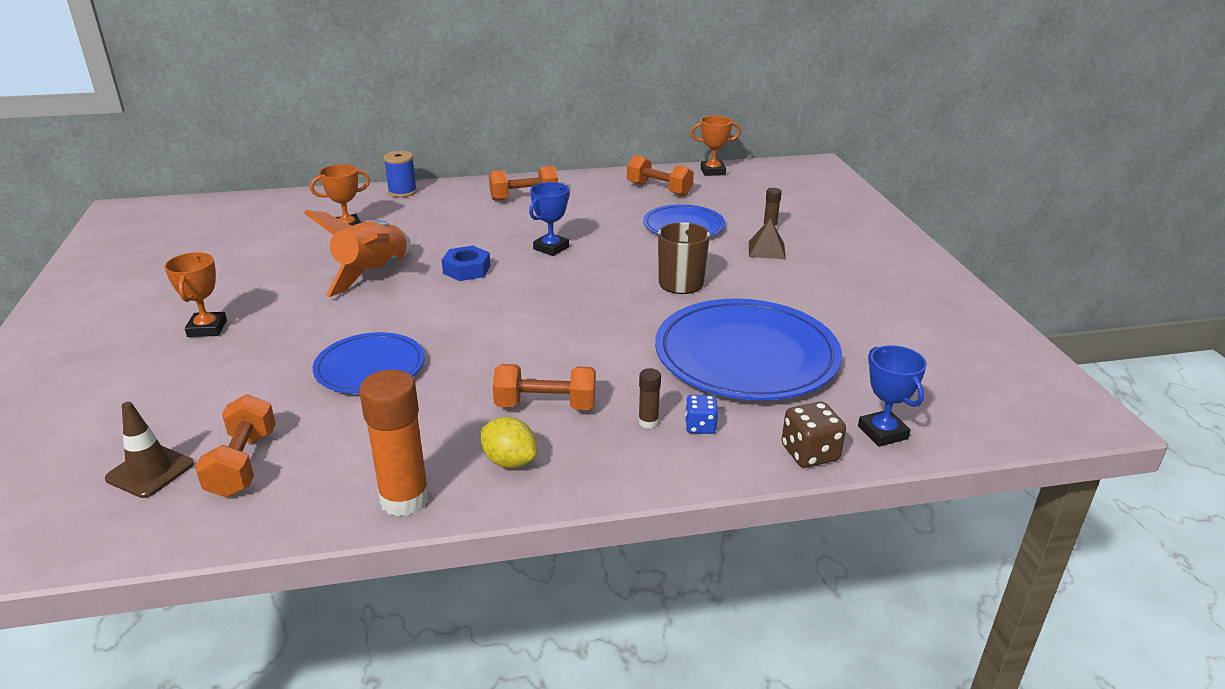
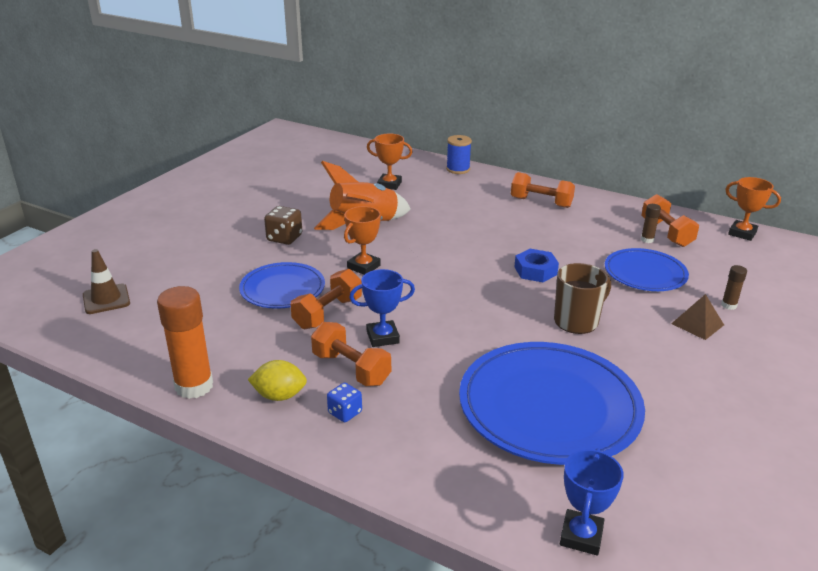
camera: 40 degrees right, 0 degrees up
(207, 328) = (232, 224): orange trophy -> orange trophy (363, 267)
(242, 464) = (148, 318): orange dumbbell -> orange dumbbell (327, 313)
(466, 269) = (427, 244): blue nut -> blue nut (535, 271)
(509, 461) = (279, 396): yellow lemon -> yellow lemon turned 75 degrees counterclockwise
(551, 248) = (509, 251): blue trophy -> blue trophy (382, 337)
(648, 422) = (403, 419): brown glue stick -> brown glue stick (647, 240)
(700, 426) = (435, 443): blue dice -> blue dice (345, 412)
(810, 453) = (492, 514): brown dice -> brown dice (284, 238)

